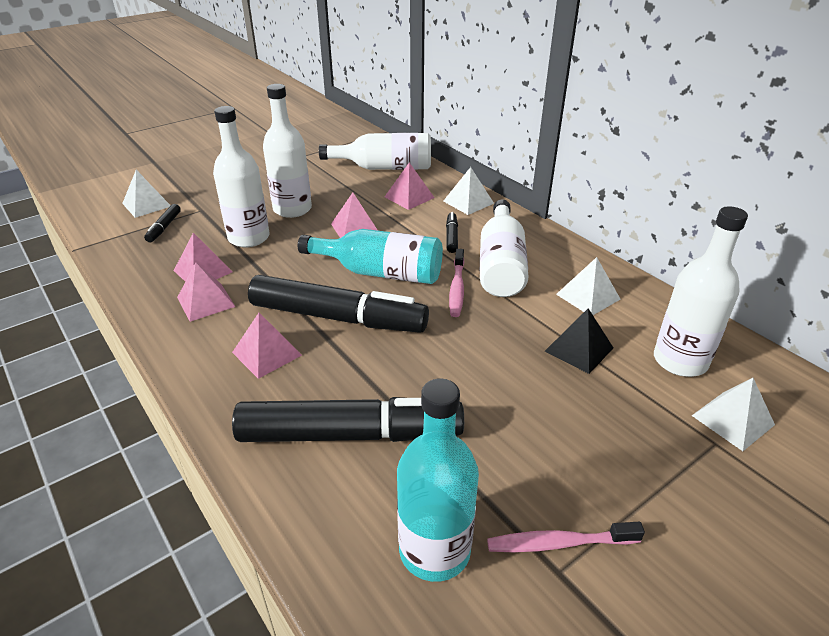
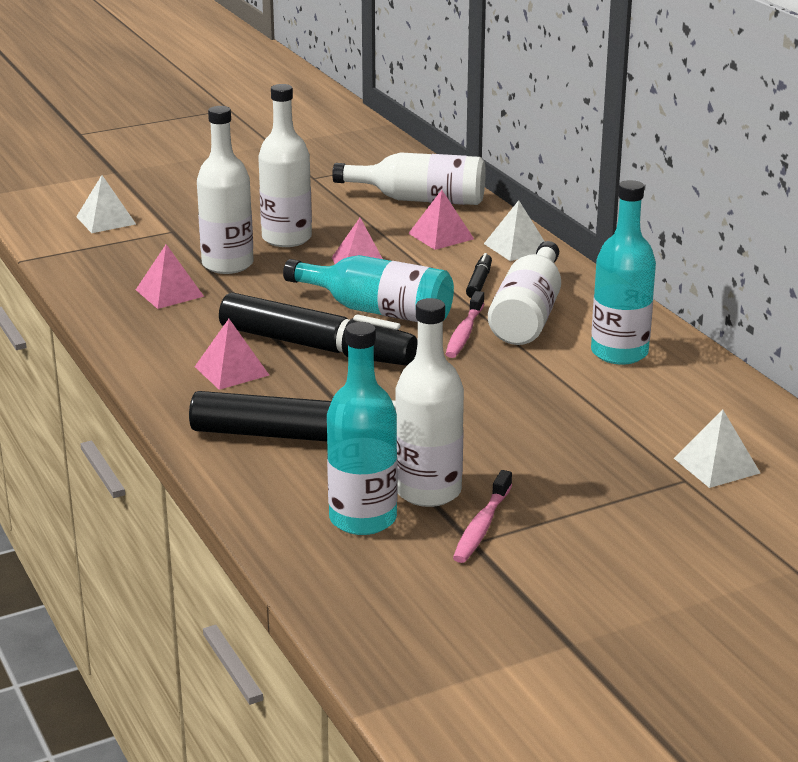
camera: 10 degrees right, 10 degrees down
(164, 227) = (126, 246): black marker -> none
(206, 302) = (170, 321): pink pyramid -> none
(558, 543) = (482, 526): pink toothbrush -> pink toothbrush turned 75 degrees counterclockwise
(579, 349) = (581, 397): black pyramid -> none
(588, 296) = (619, 353): white pyramid -> turquoise bottle
(680, 361) = (692, 416): white bottle -> white bottle (428, 491)

